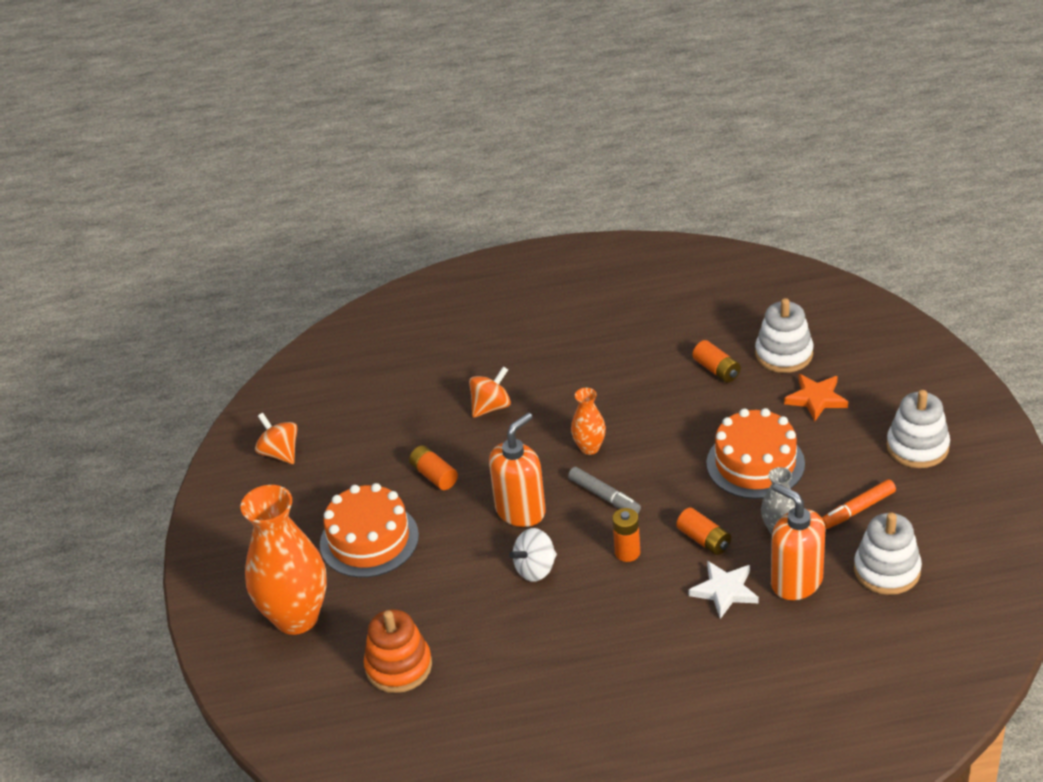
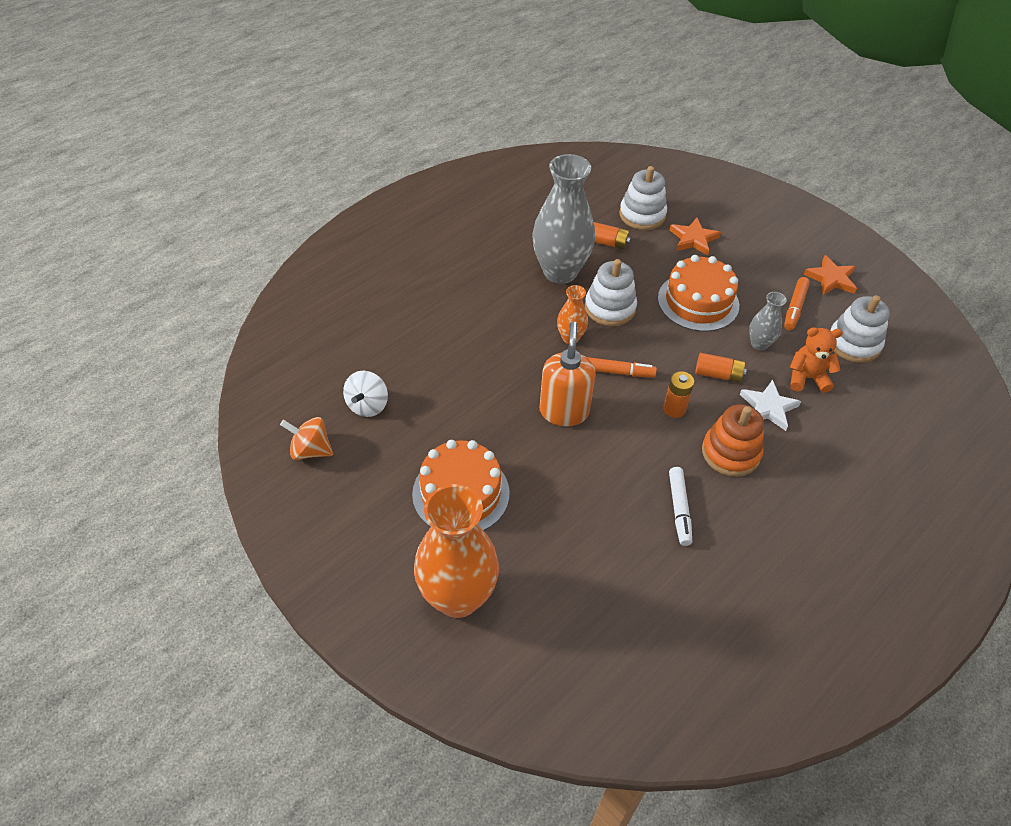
camera: 40 degrees left, 10 degrees up
(399, 666) = (587, 596): orange stacking toy -> orange stacking toy (730, 453)
(434, 475) = (467, 412): orange battery -> none
(491, 407) = (463, 335): orange spinning top -> none
(535, 569) = (619, 454): white spinning top -> white spinning top (367, 405)
(545, 638) = (679, 509): none -> white marker
(604, 496) = (616, 372): grey marker -> orange marker
(639, 381) = (560, 272): none -> grey vase
(796, 581) = (807, 378): orange soap dispenser -> orange teddy bear
(917, 447) = (788, 248): white stacking toy -> white stacking toy (610, 308)
(934, 497) = (831, 279): none -> orange star

